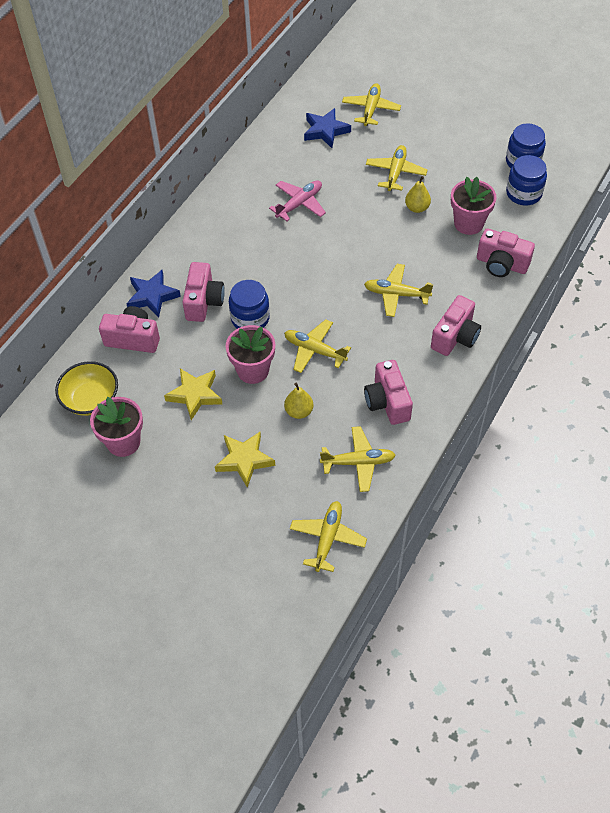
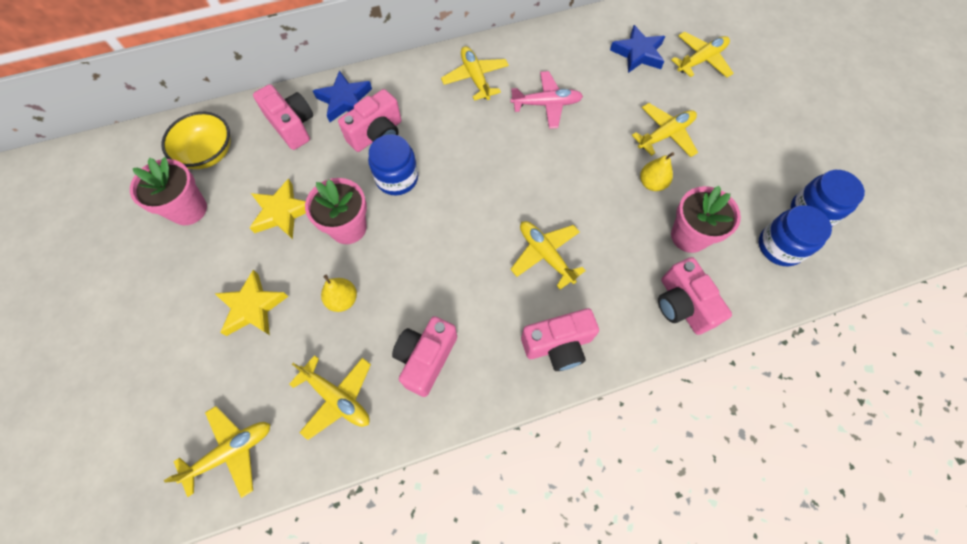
camera: 40 degrees right, 10 degrees up
(314, 350) = (417, 251): yellow plane -> yellow plane (475, 78)

